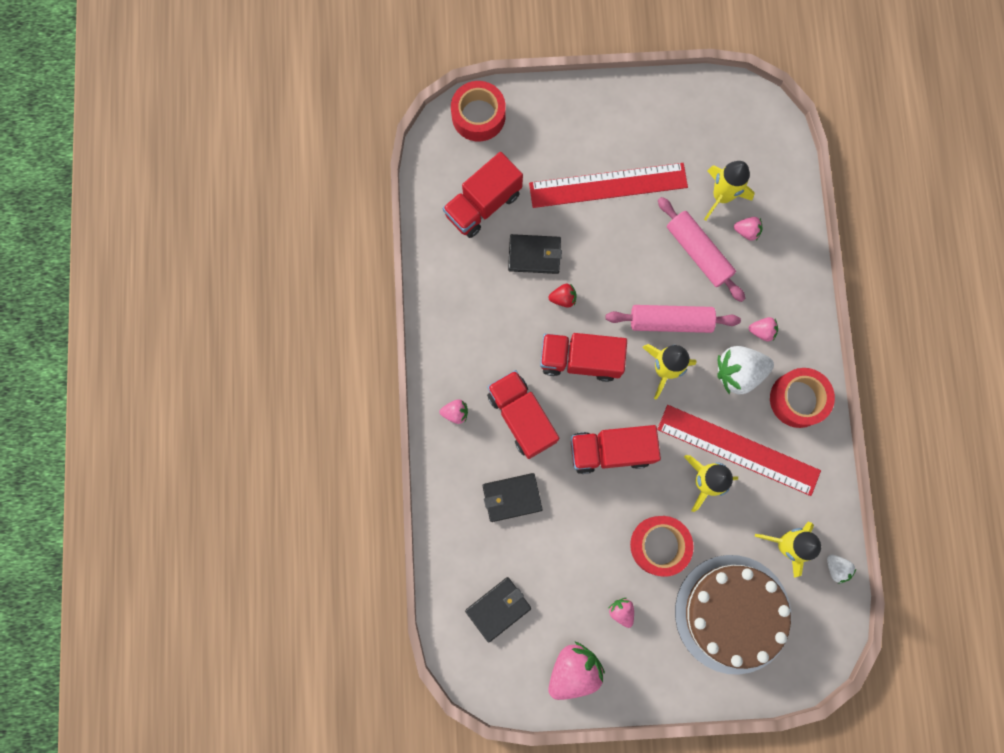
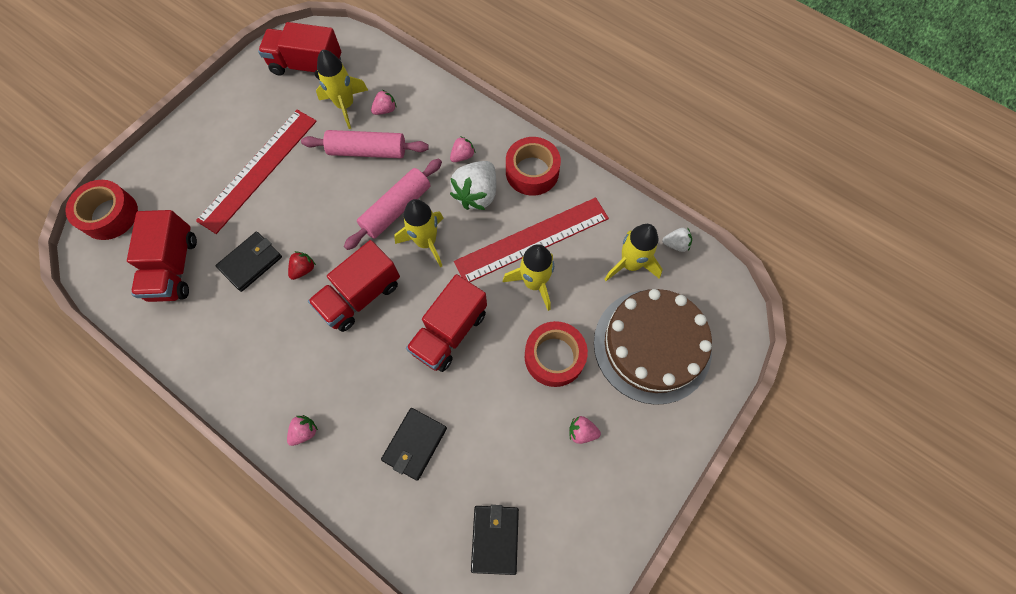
camera: 50 degrees left, 10 degrees down
(521, 417) = (360, 379): red truck -> red truck (307, 66)
(573, 669) = (598, 515): pink strawberry -> none

